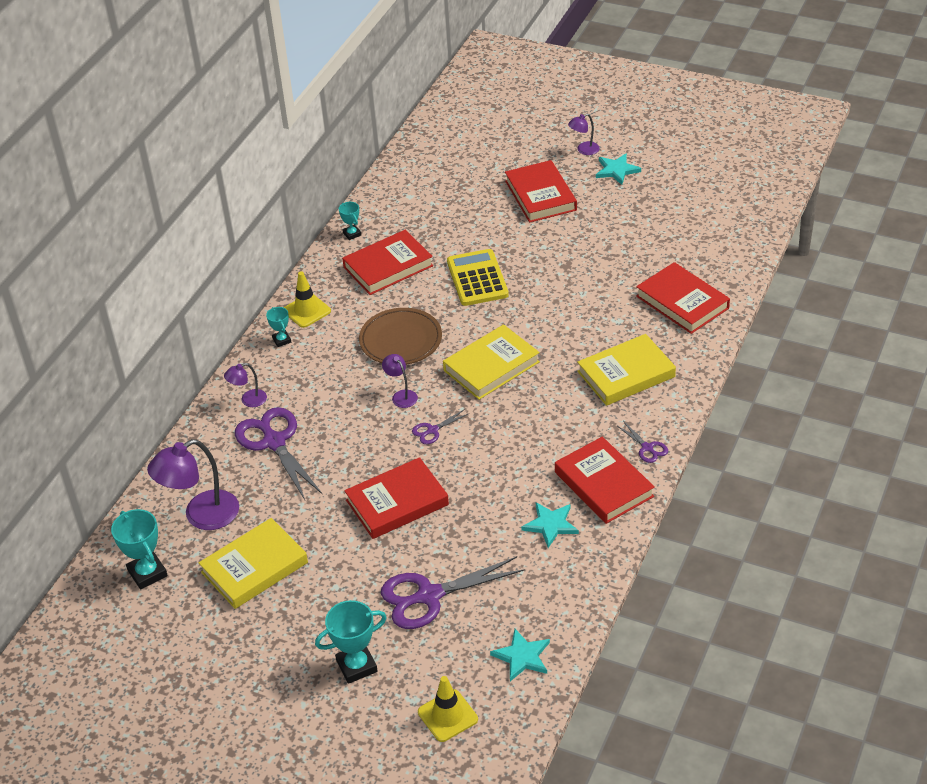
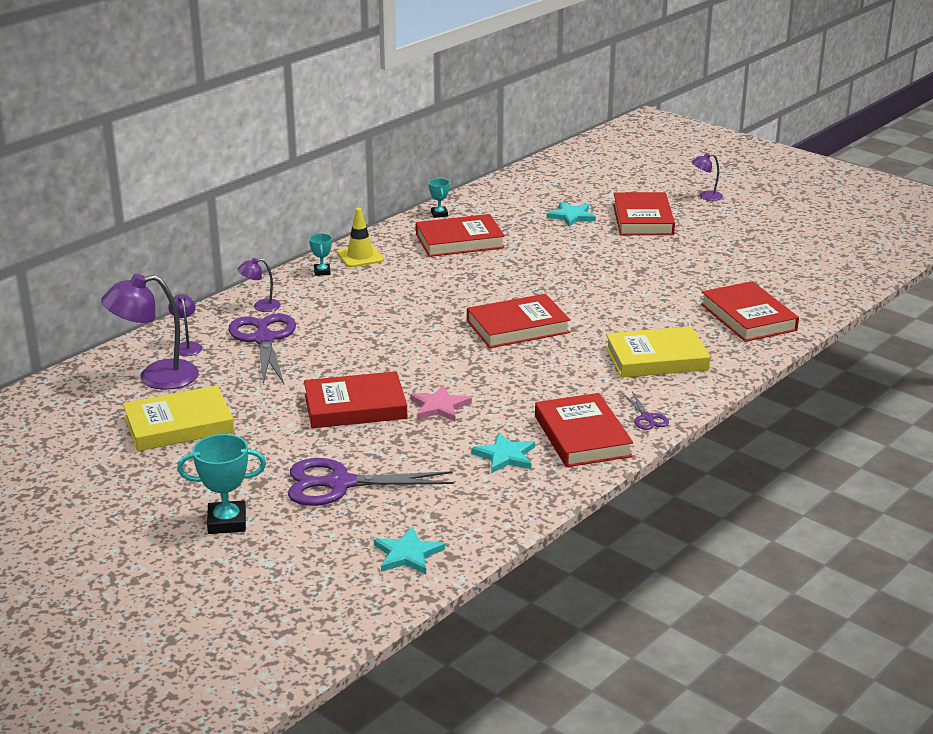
camera: 15 degrees right, 15 degrees down
(147, 573) = (73, 407): turquoise trophy -> none
(400, 340) = (438, 292): brown plate -> none
(401, 395) = (412, 330): purple lamp -> purple lamp (187, 346)
(432, 430) = (427, 361): purple scissors -> none
(447, 716) = (295, 584): yellow traffic cone -> none
(469, 482) = (439, 406): none -> pink star
(477, 278) = (543, 264): yellow calculator -> none
(491, 366) = (517, 327): yellow book -> red book
(616, 170) = (731, 215): turquoise star -> turquoise star (571, 216)

